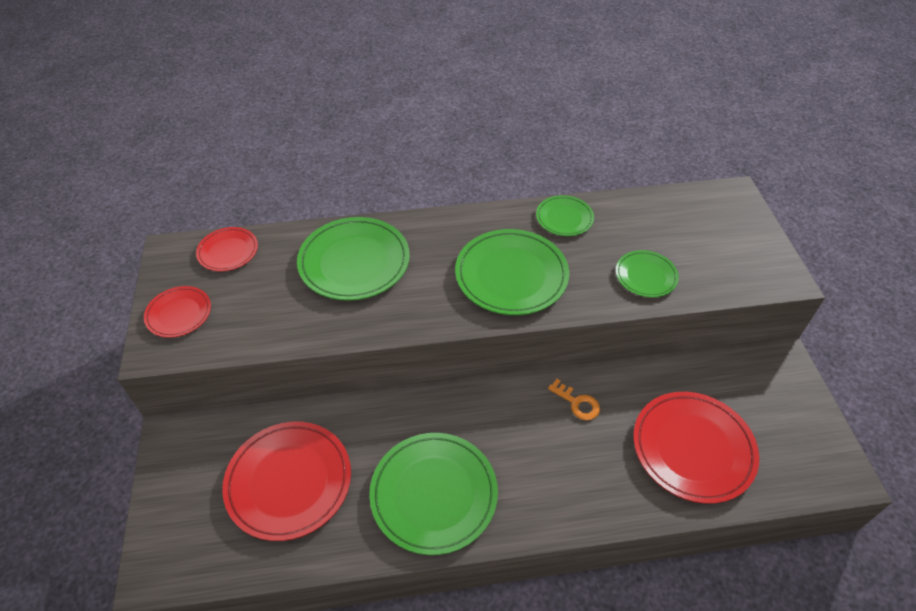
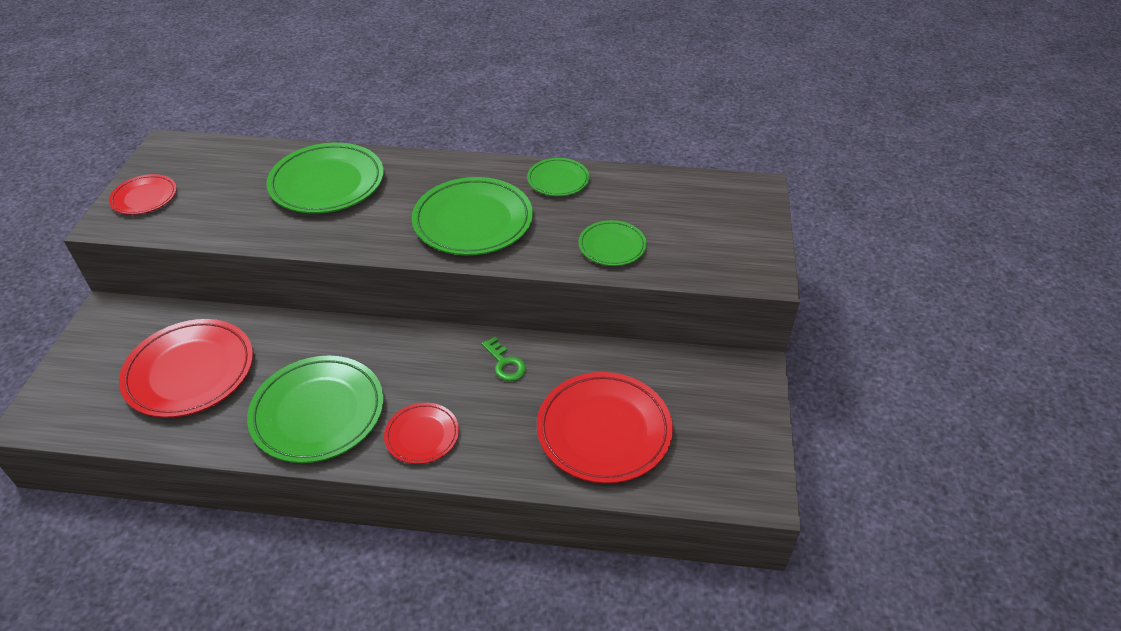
camera: 15 degrees right, 5 degrees down
(228, 251) = (216, 154): red plate -> red plate (422, 435)
(577, 403) = (505, 363): orange key -> green key

